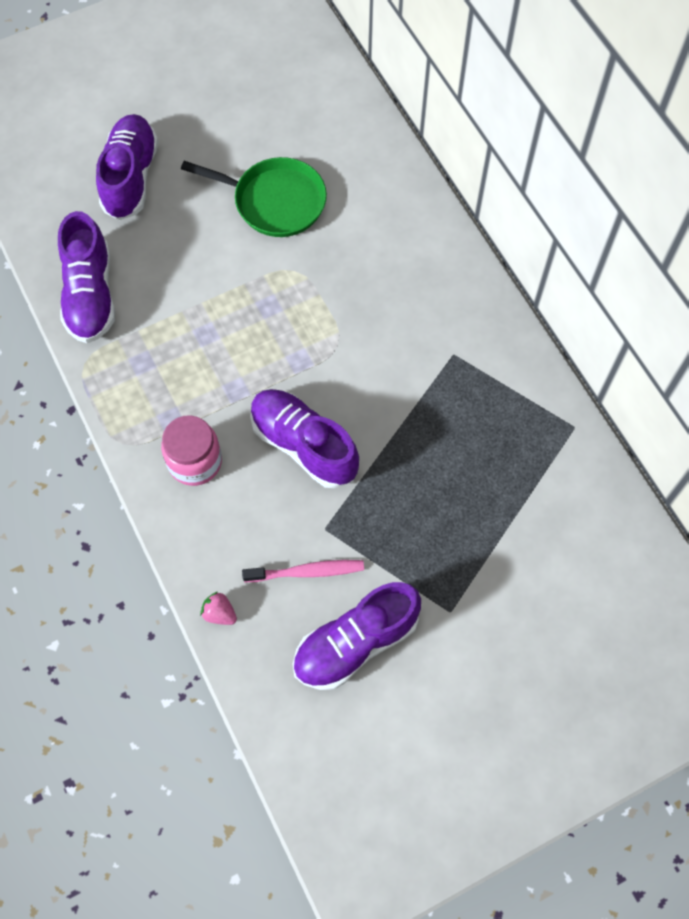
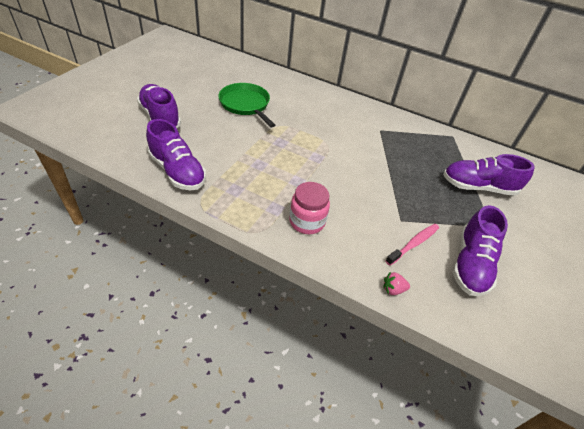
camera: 40 degrees left, 20 degrees down
(275, 201) = (245, 104): green pan -> green pan turned 105 degrees counterclockwise
(304, 445) = (354, 189): purple shoe -> purple shoe (478, 187)

